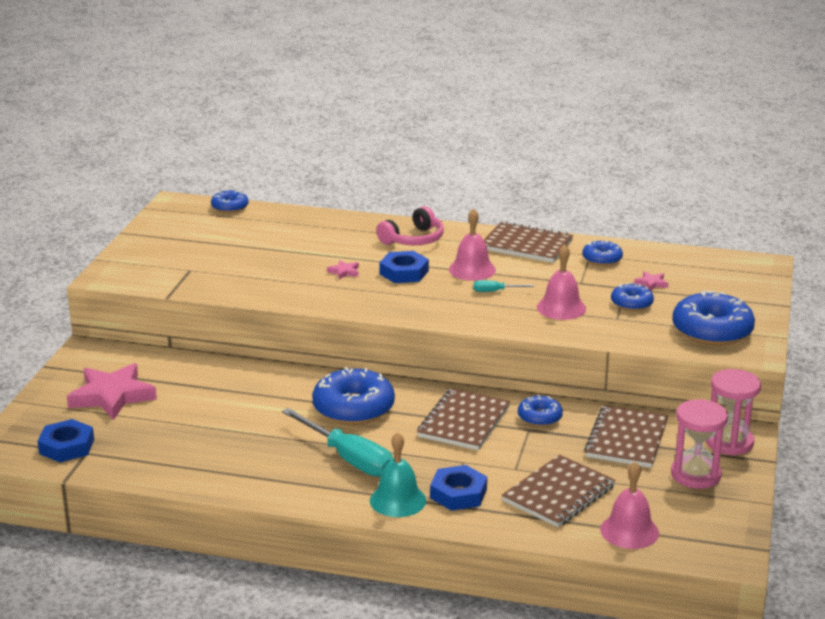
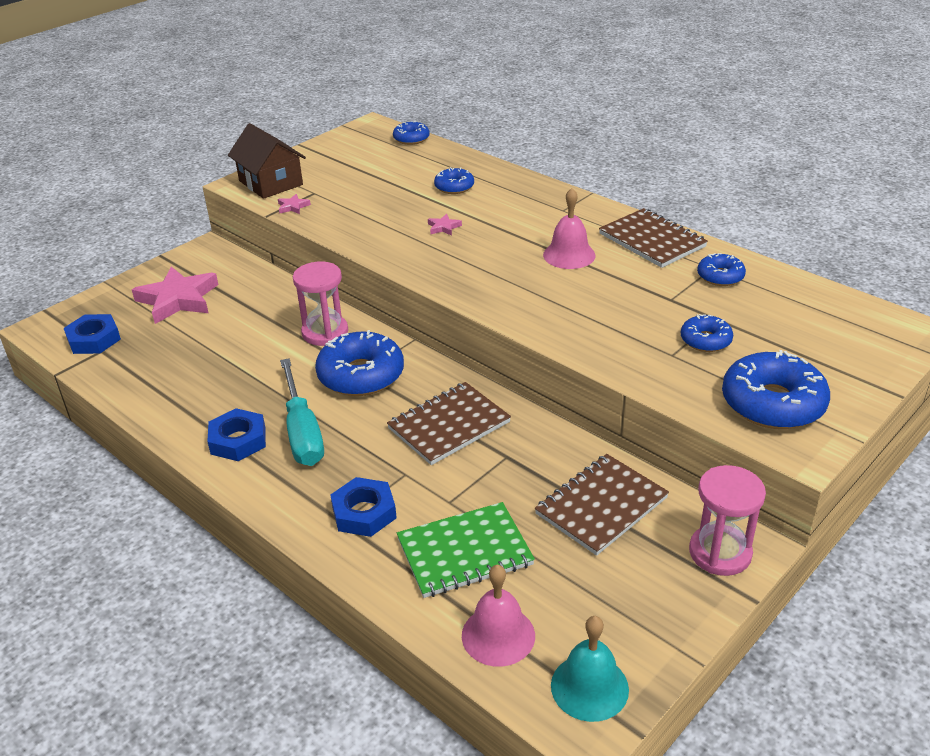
camera: 30 degrees right, 10 degrees up
(136, 270) = (271, 183): none -> brown house
(398, 500) = (300, 498): turquoise bell -> turquoise bell (589, 687)
(404, 272) = (499, 242): blue nut -> blue nut (238, 440)
(413, 239) = (543, 208): pink headphones -> none
(495, 291) = (569, 286): turquoise screwdriver -> none
(539, 417) = (530, 445): blue donut -> blue donut (454, 187)
(558, 494) = (464, 552): brown notebook -> green notebook
(561, 308) = (621, 324): pink bell -> none
(651, 283) = (751, 321): pink star -> pink star (293, 207)
(695, 475) = (641, 585): pink hourglass -> pink hourglass (325, 332)

